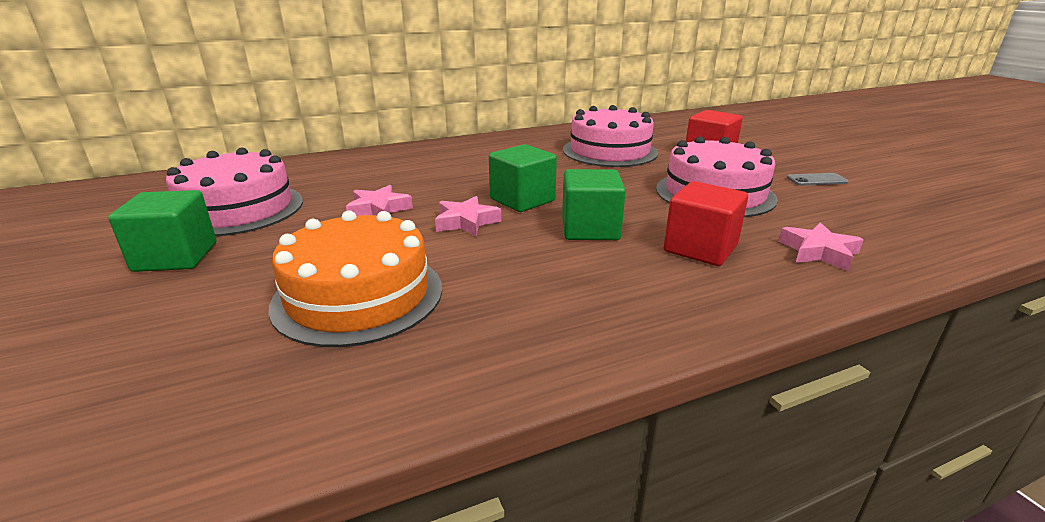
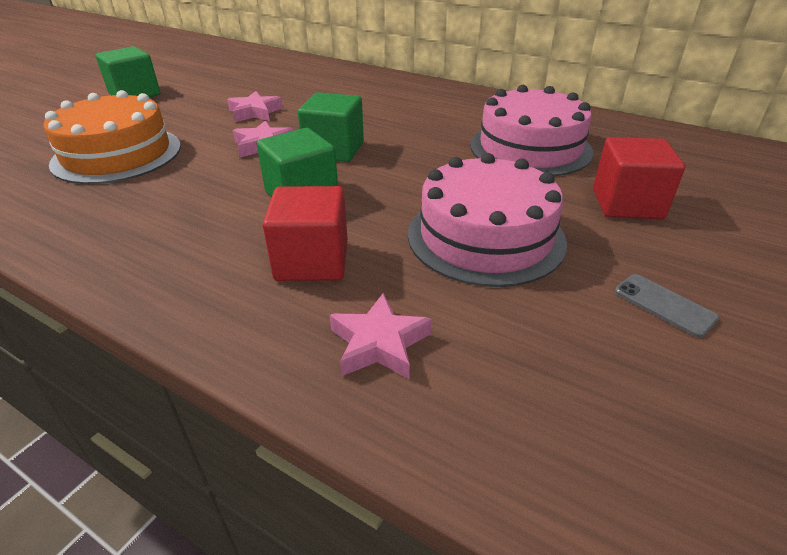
camera: 55 degrees right, 10 degrees up
(237, 209) = (213, 80): pink cake -> none

